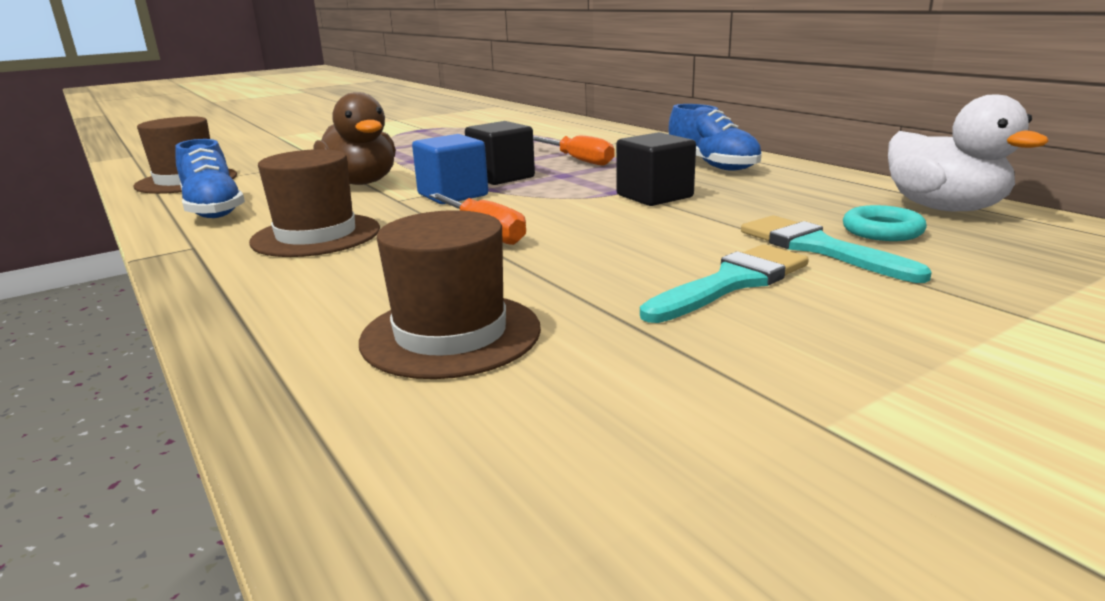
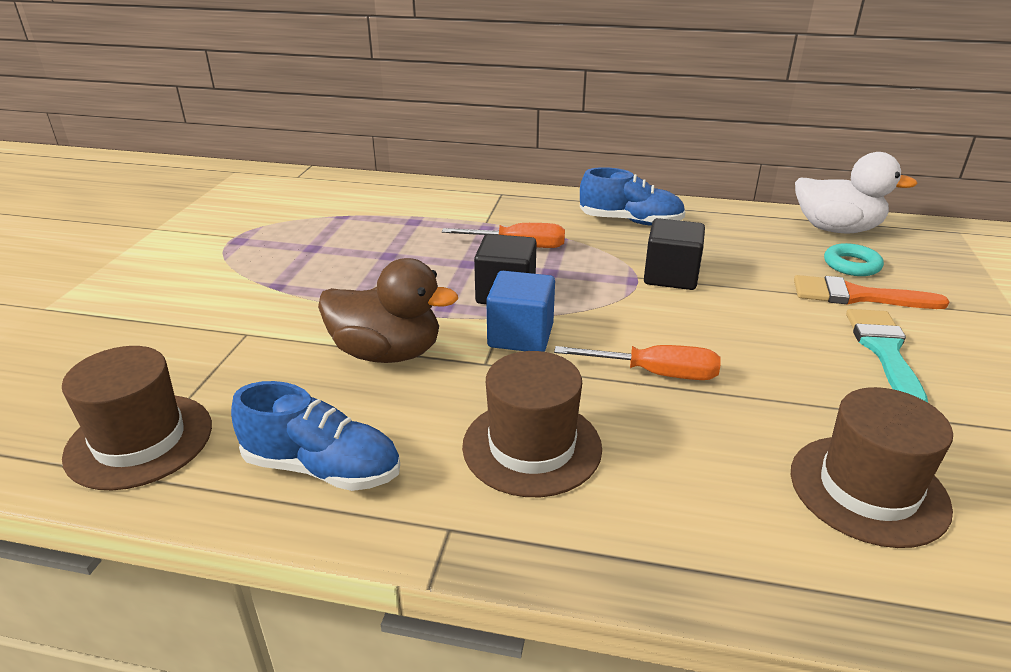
camera: 45 degrees left, 10 degrees up
(818, 248) = (856, 296): turquoise brush -> orange brush

